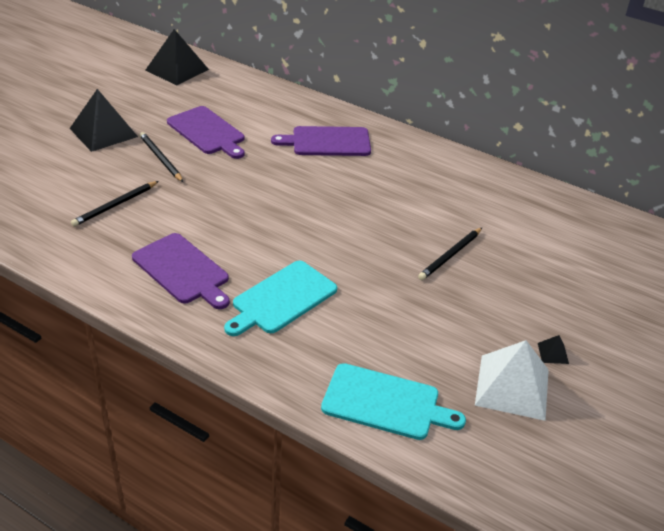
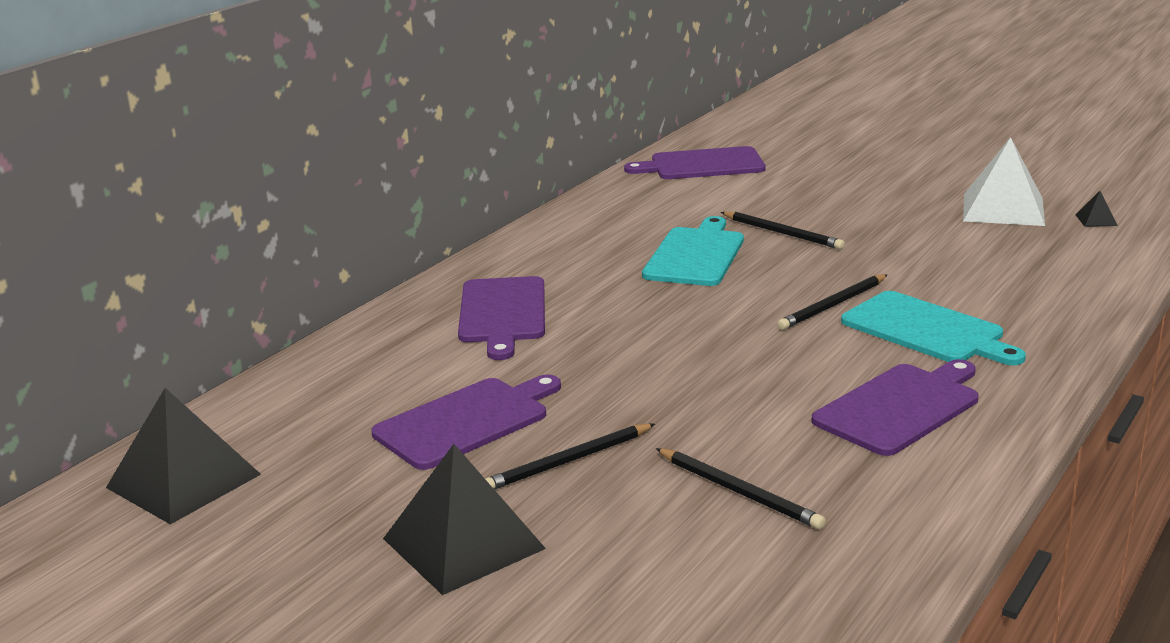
camera: 85 degrees left, 15 degrees down
(325, 263) = (833, 305): none -> black pencil
(385, 403) = (1076, 266): turquoise cutting board -> turquoise cutting board (695, 255)
(553, 353) = (936, 191): black pyramid -> black pyramid (1096, 220)
(592, 230) = (702, 165): none -> purple cutting board

